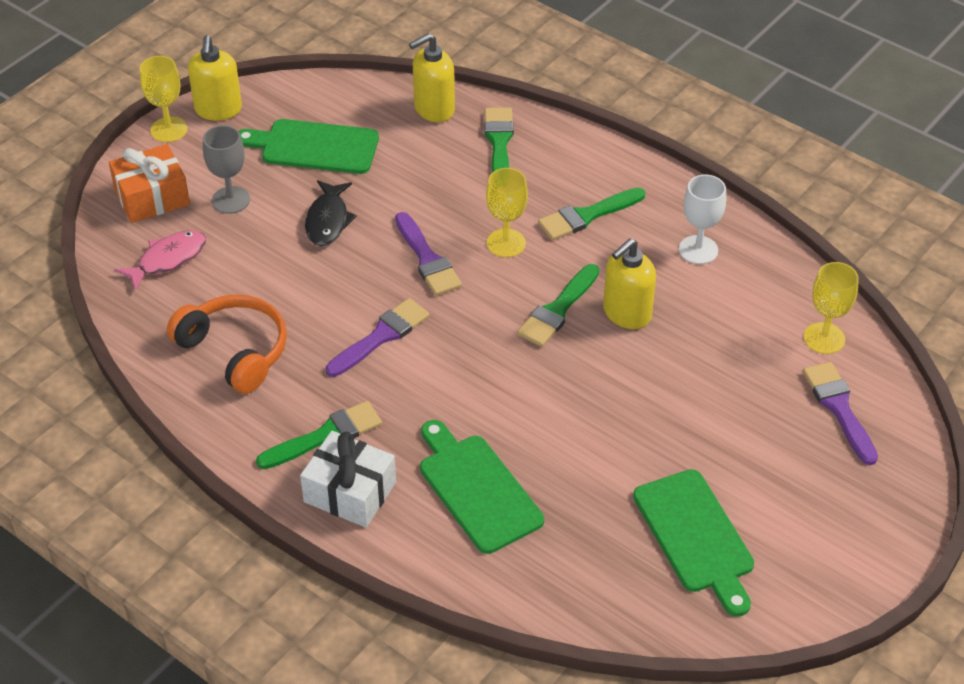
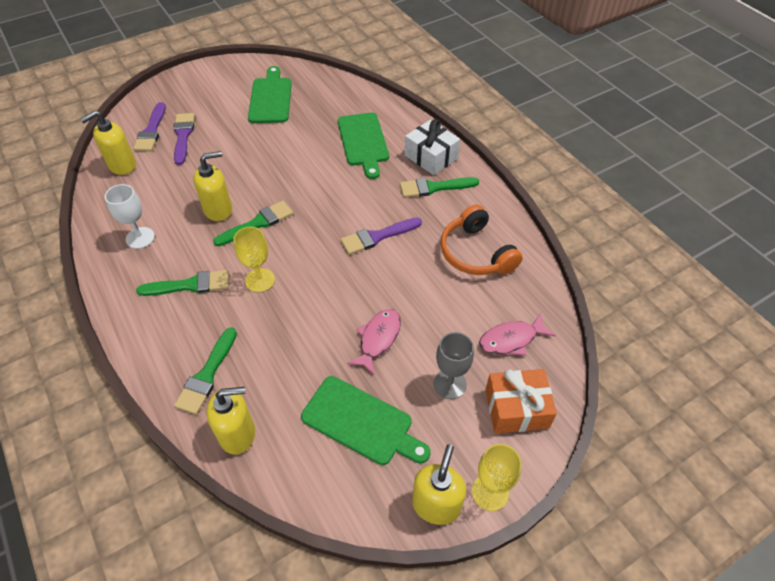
camera: 160 degrees left, 5 degrees up
(328, 220) = (378, 339): black fish -> pink fish
(427, 259) = (320, 284): purple brush -> purple brush (183, 136)
(824, 338) = (122, 165): yellow goblet -> yellow soap dispenser

